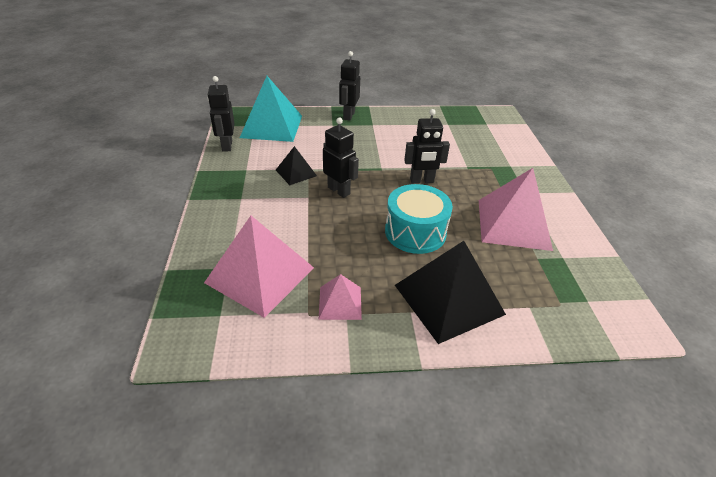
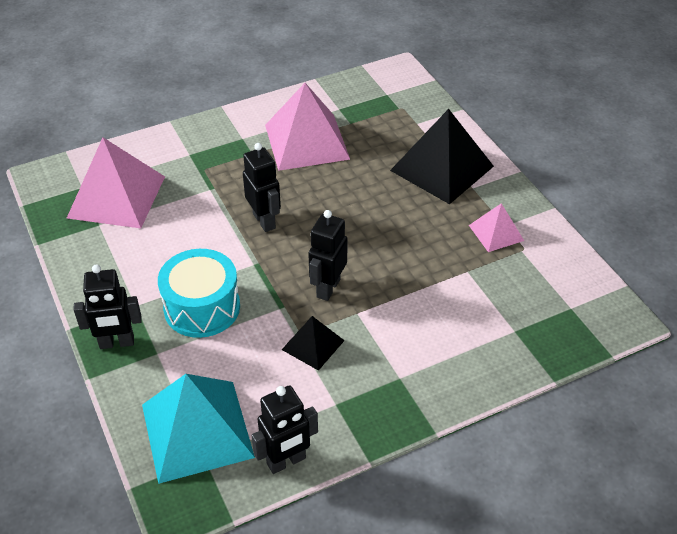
camera: 110 degrees left, 5 degrees up
(260, 275) = (506, 301): pink pyramid -> pink pyramid (117, 197)
(415, 232) = (365, 206): turquoise drum -> turquoise drum (202, 307)

